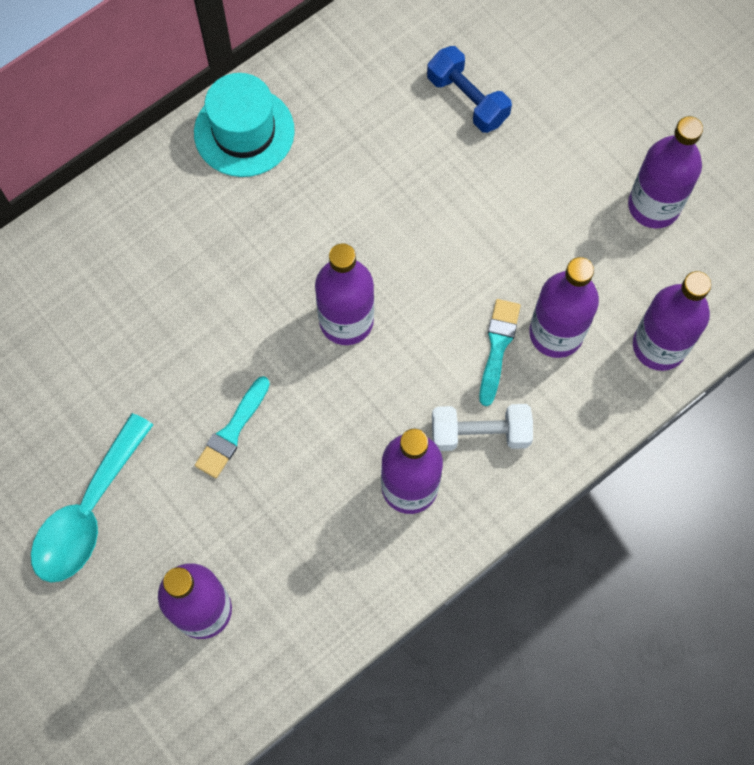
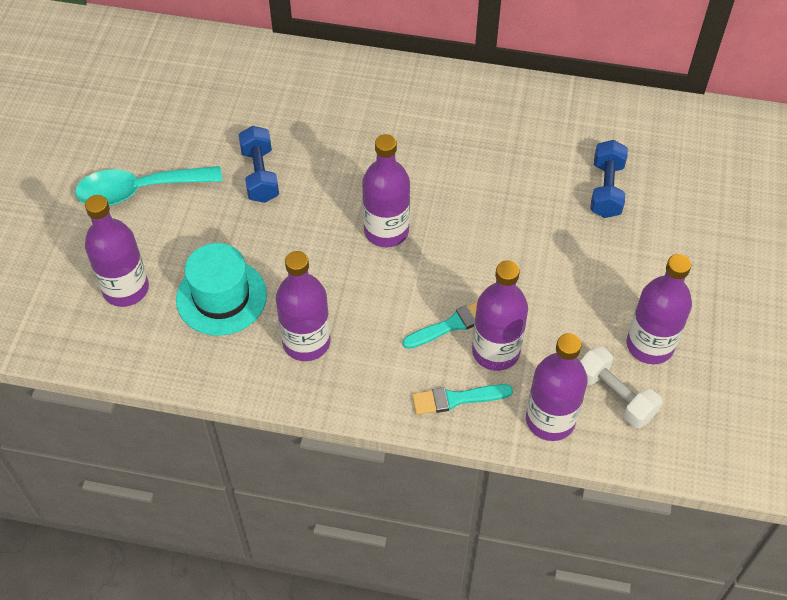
camera: 50 degrees right, 15 degrees down
(175, 383) = (260, 175): none -> blue dumbbell
(232, 431) = (256, 224): turquoise brush -> turquoise brush (457, 399)
(244, 132) = (457, 96): turquoise hat -> turquoise hat (221, 297)
(480, 434) = (381, 356): white dumbbell -> white dumbbell (615, 396)

